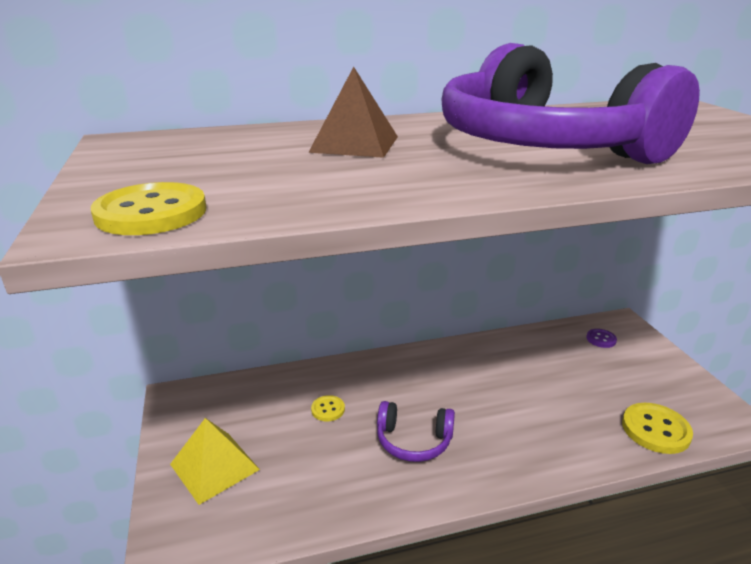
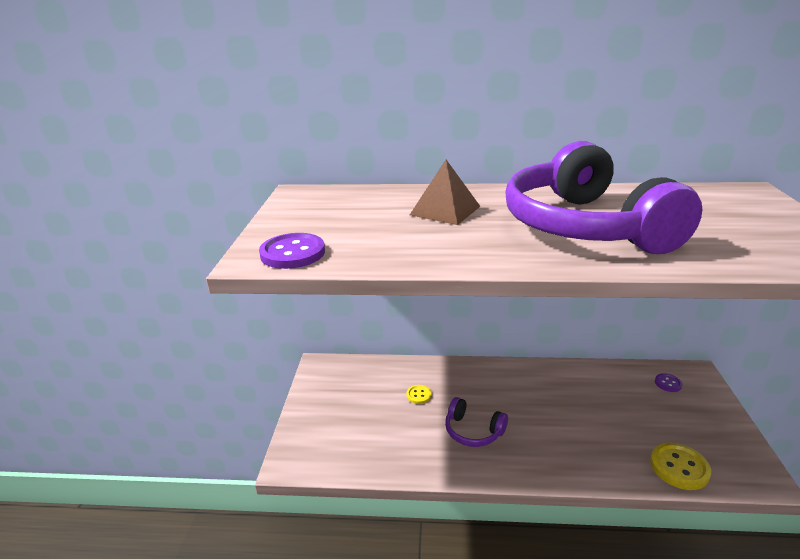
camera: 20 degrees right, 0 degrees up
(151, 213) = (292, 253): yellow button -> purple button
(214, 466) = (331, 417): yellow pyramid -> none

